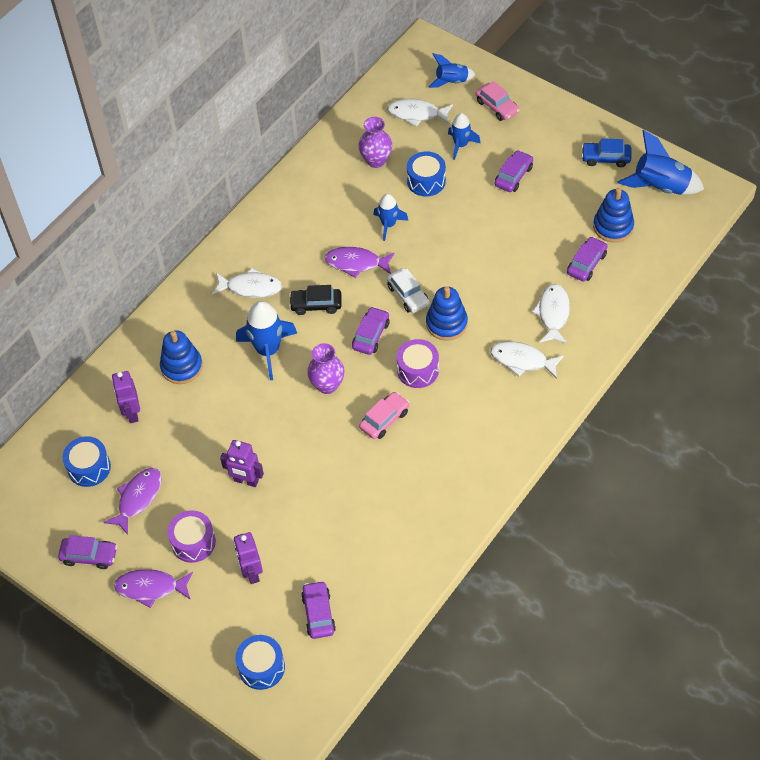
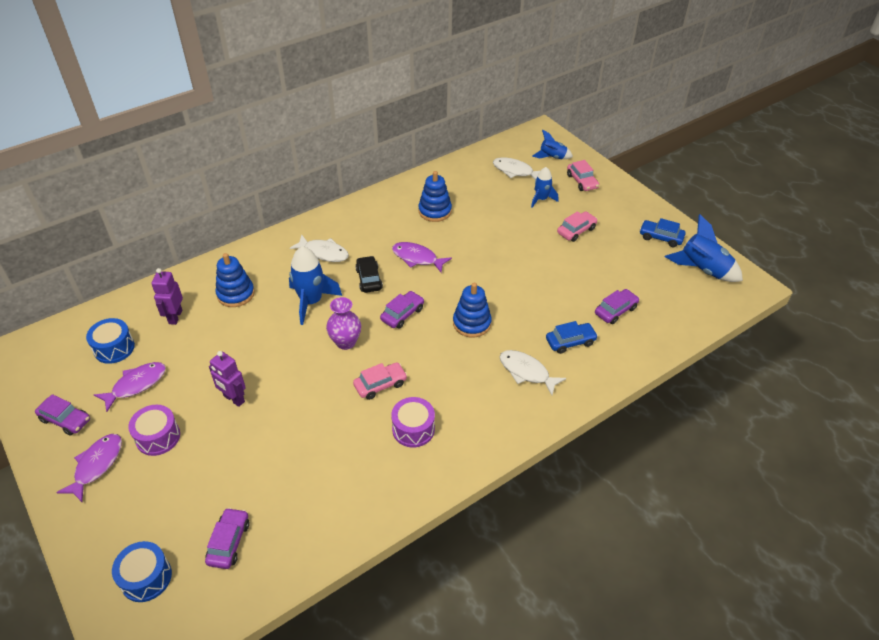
camera: 15 degrees right, 10 degrees down
(150, 588) = (97, 465): purple fish -> purple fish turned 90 degrees clockwise
(251, 572) = (191, 481): purple robot -> none
(316, 305) = (369, 279): black car -> black car turned 60 degrees clockwise
(376, 160) = (468, 193): purple vase -> none
(388, 225) = (457, 238): blue rocket -> none
(408, 295) = (449, 293): white car -> none
(418, 370) = (429, 353): purple drum -> purple drum (413, 429)
(426, 181) = (502, 216): blue drum -> none
(513, 176) = (576, 230): purple car -> pink car
(553, 313) = (570, 342): white fish -> blue car
(613, 226) = (649, 289): blue stacking toy -> blue stacking toy (435, 211)

